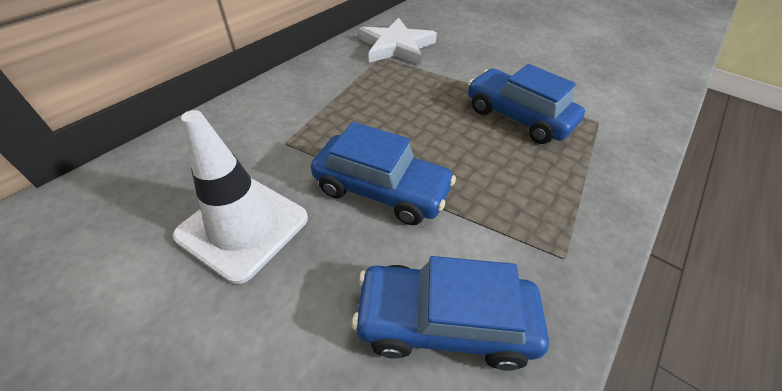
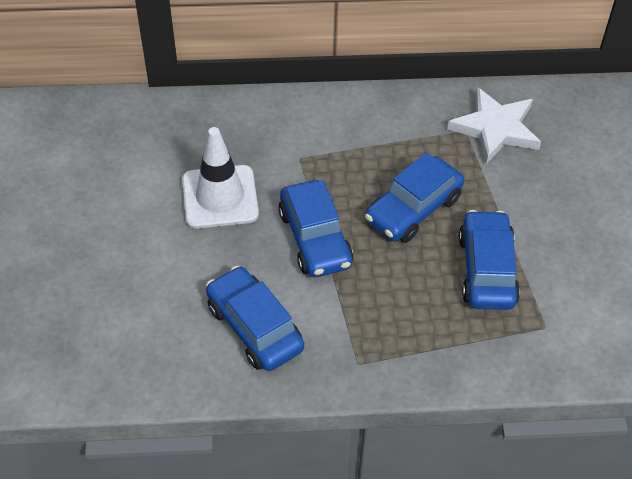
camera: 50 degrees right, 5 degrees up
(419, 116) = (413, 209): none -> blue car

